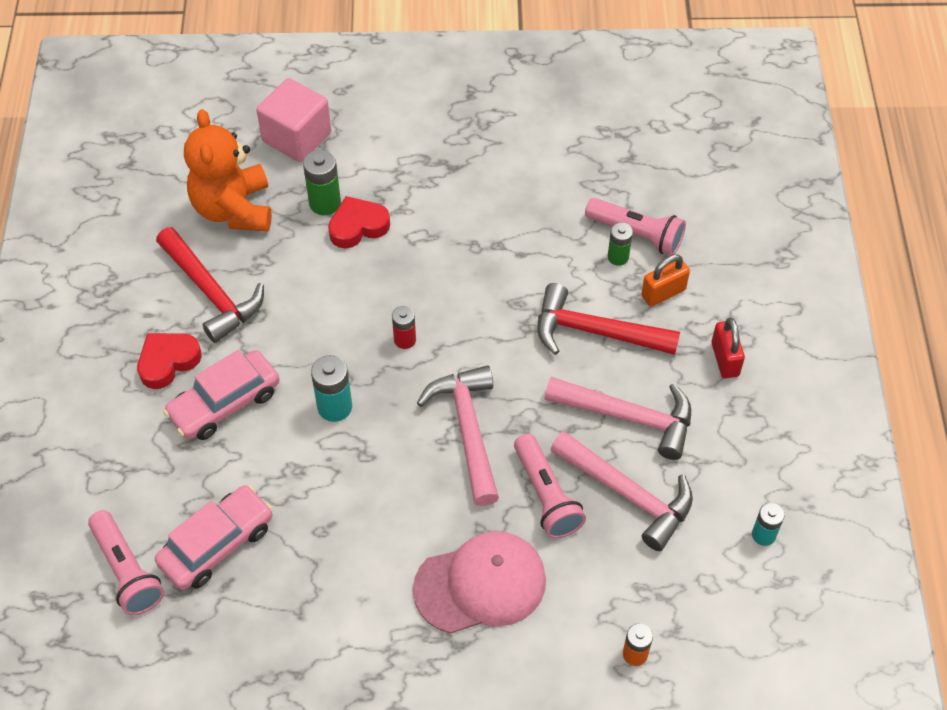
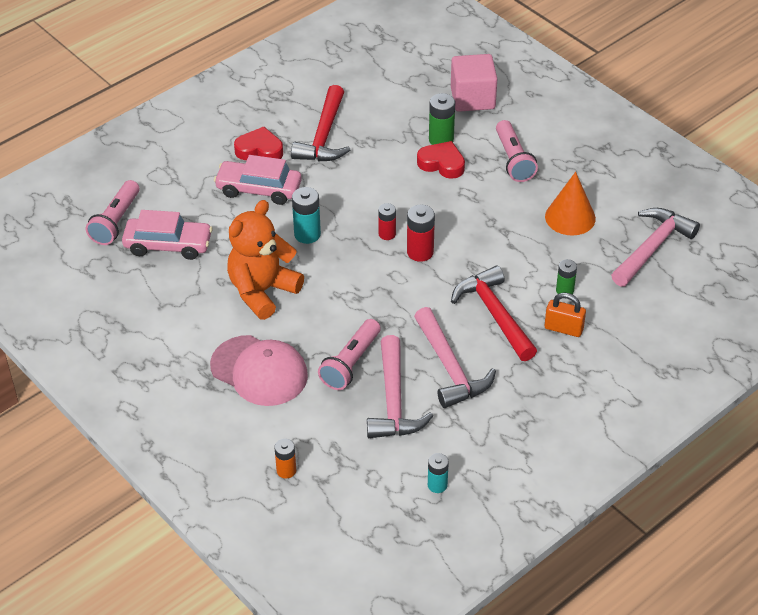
camera: 50 degrees right, 10 degrees down
(234, 209) = (390, 107): orange teddy bear -> orange teddy bear (262, 291)
(457, 331) = (420, 252): none -> red battery
(468, 430) = (357, 300): pink hammer -> pink hammer (652, 247)
(532, 184) = (570, 217): none -> orange cone
(636, 234) = (593, 288): pink flashlight -> pink flashlight (513, 160)
(725, 359) = (548, 389): red padlock -> none

